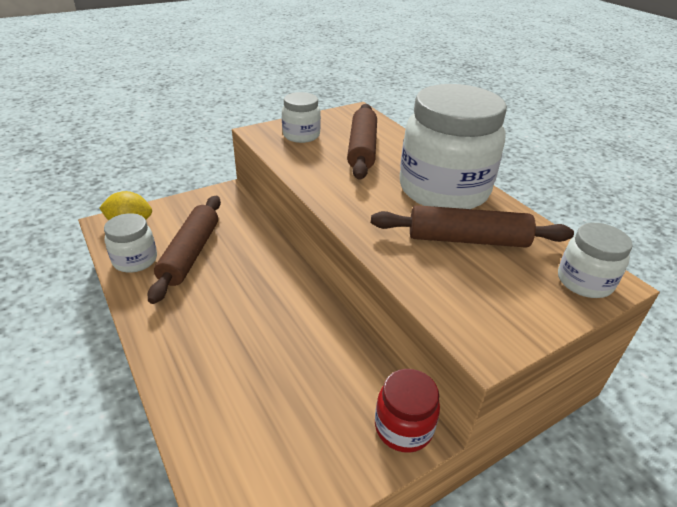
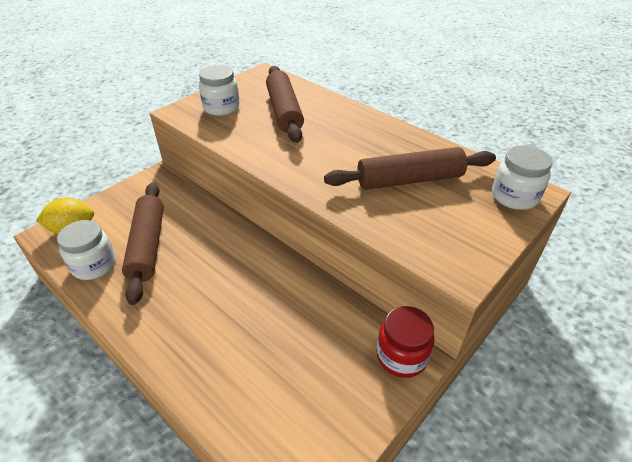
camera: 15 degrees left, 5 degrees up
(443, 190) = (371, 137): white jar -> none

